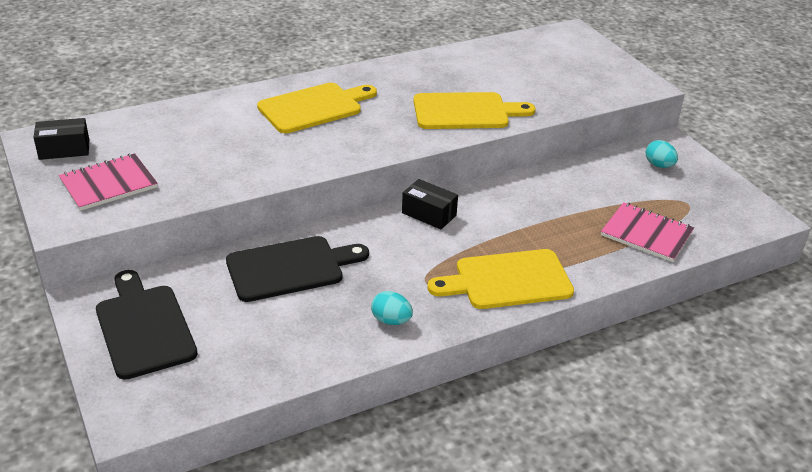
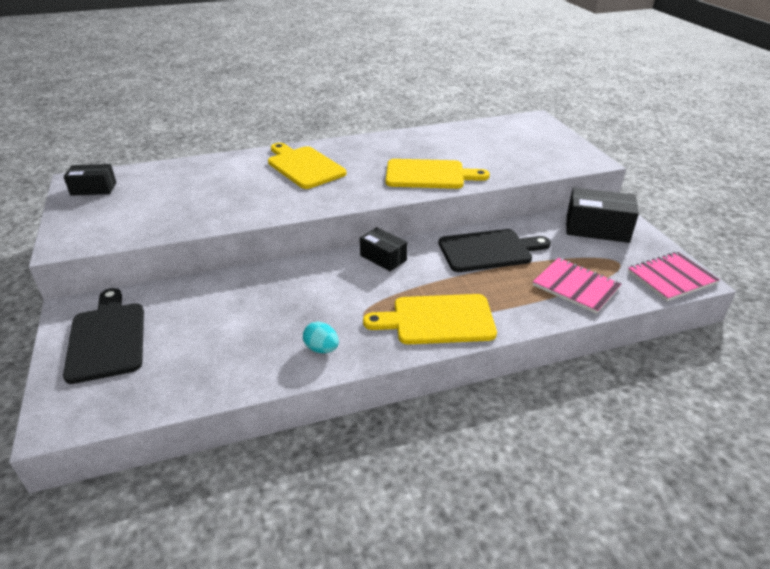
camera: 10 degrees right, 0 degrees up
(108, 184) = (114, 216): pink notebook -> pink notebook (671, 278)
(290, 268) = (249, 296): black cutting board -> black cutting board (488, 250)
(314, 107) = (304, 166): yellow cutting board -> yellow cutting board turned 105 degrees counterclockwise
(659, 165) = (597, 228): turquoise egg -> black box

